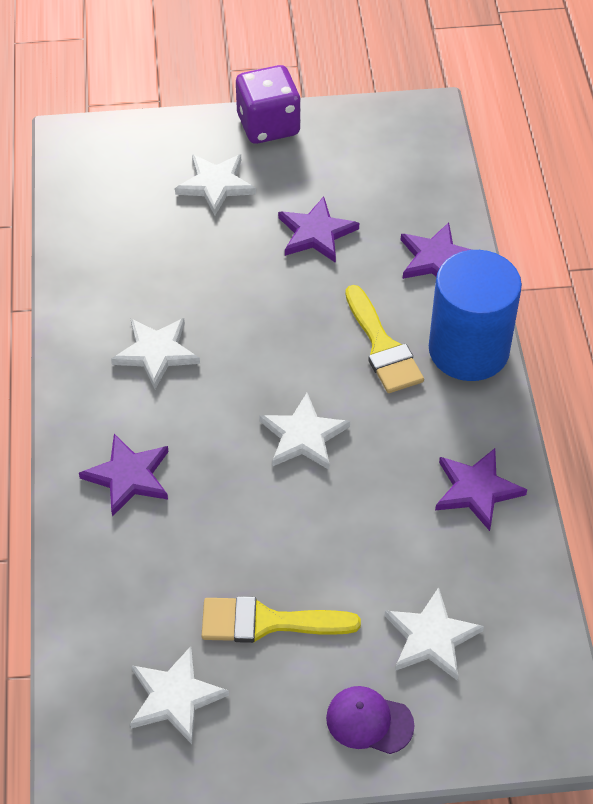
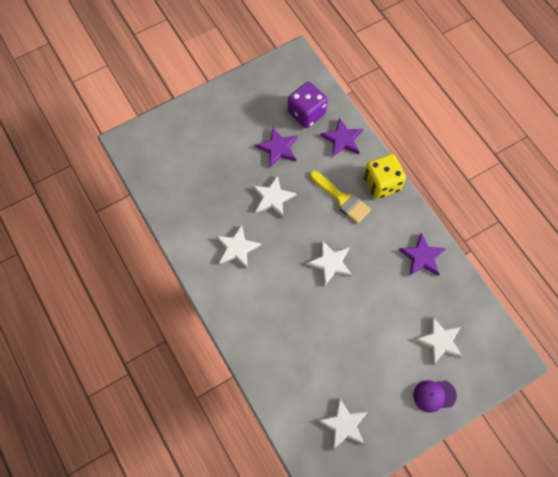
camera: 25 degrees left, 15 degrees up
(128, 476) = (260, 321): purple star -> none
(216, 185) = (214, 140): white star -> white star (273, 198)
(267, 622) = (364, 367): yellow brush -> none
(268, 125) = (222, 94): purple dice -> purple dice (306, 113)
(468, 350) = (382, 183): blue cylinder -> yellow dice

